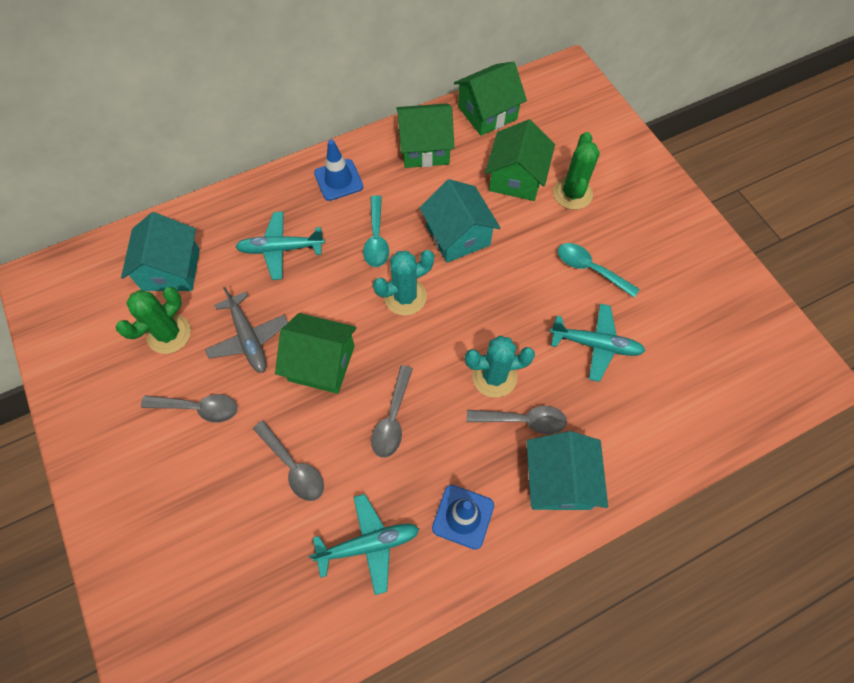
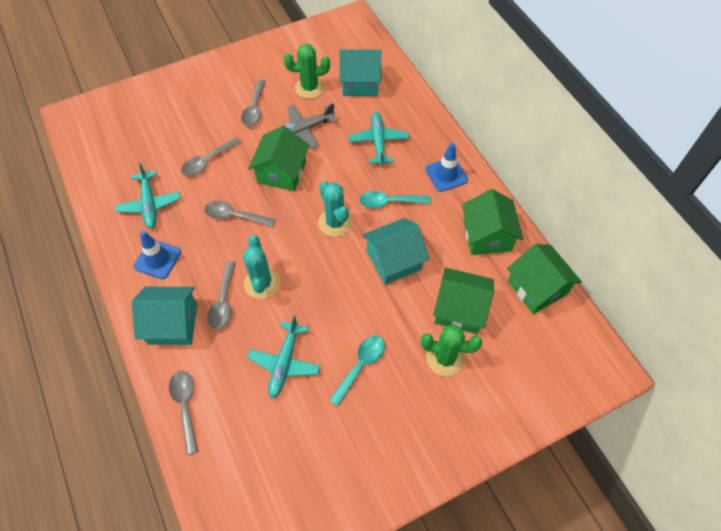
camera: 90 degrees right, 5 degrees down
(169, 334) = (309, 88): green cactus -> green cactus turned 45 degrees counterclockwise
(662, 450) = (185, 406): none -> grey spoon

